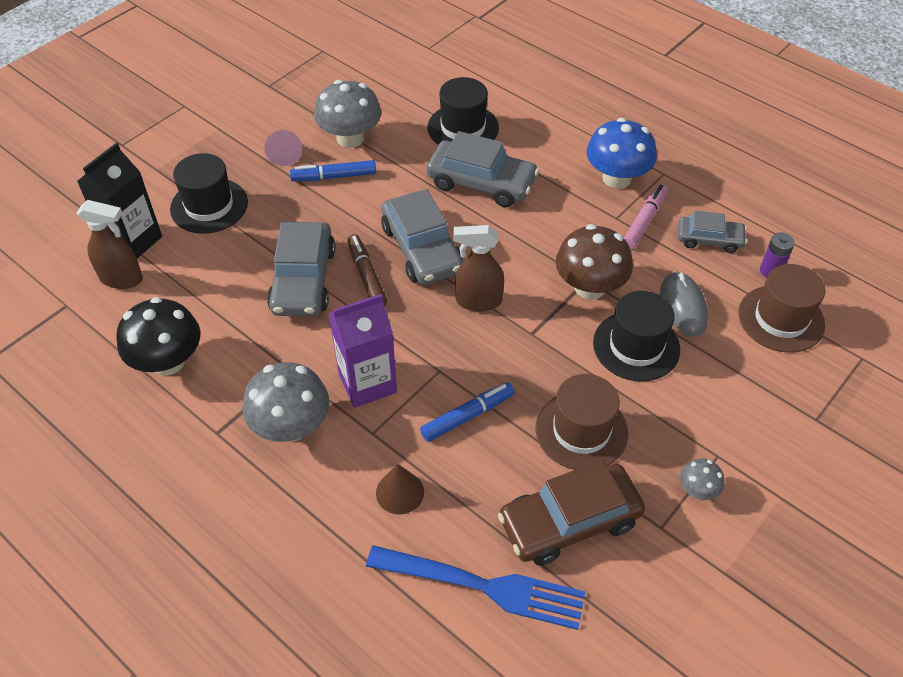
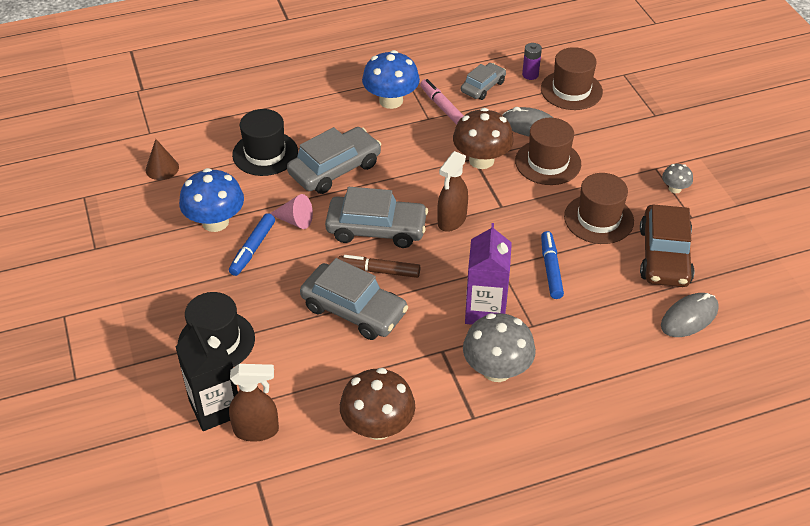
camera: 60 degrees left, 5 degrees down
(122, 279) = (257, 430): brown spray bottle -> brown spray bottle turned 45 degrees clockwise
(168, 361) = (378, 426): black mushroom -> brown mushroom
(284, 154) = (196, 269): pink cone -> pink cone (295, 220)
(350, 138) = (215, 222): grey mushroom -> blue mushroom
(400, 492) = (592, 330): brown cone -> brown cone (162, 168)
(483, 586) = (689, 317): blue fork -> grey mouse
(636, 346) = (548, 162): black hat -> brown hat

